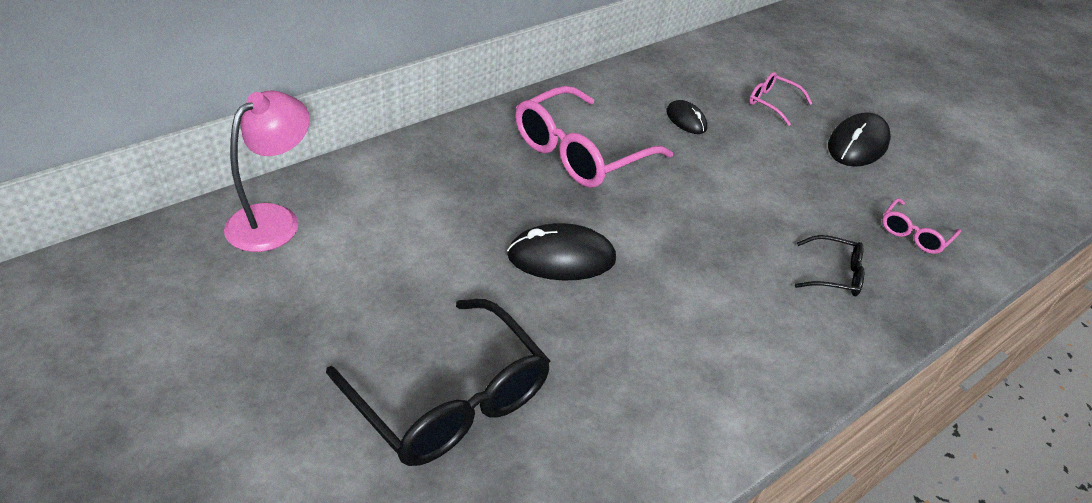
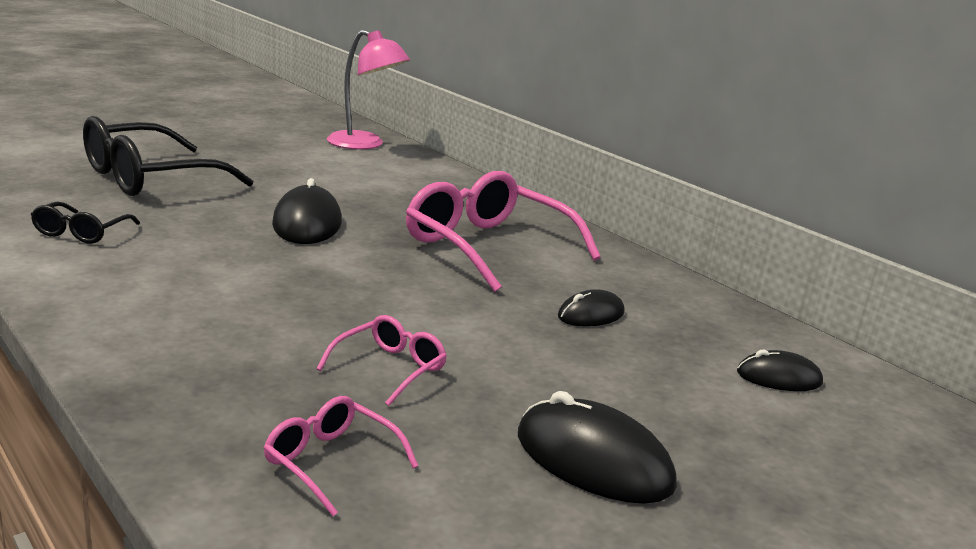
camera: 90 degrees right, 20 degrees down
(737, 68) = (779, 378): none -> black mouse
(772, 103) = (684, 393): pink glasses -> pink glasses (390, 368)
(834, 274) = (248, 365): black glasses -> black glasses (81, 232)

